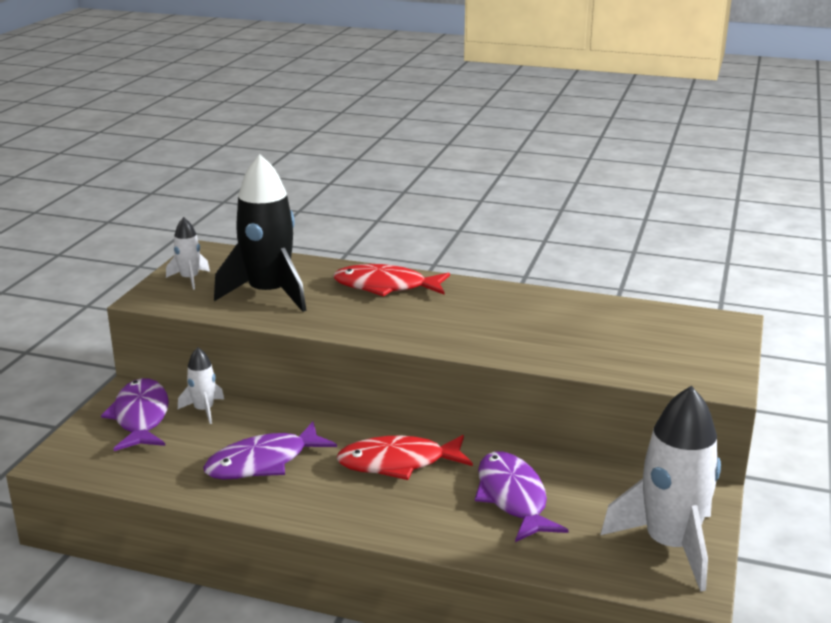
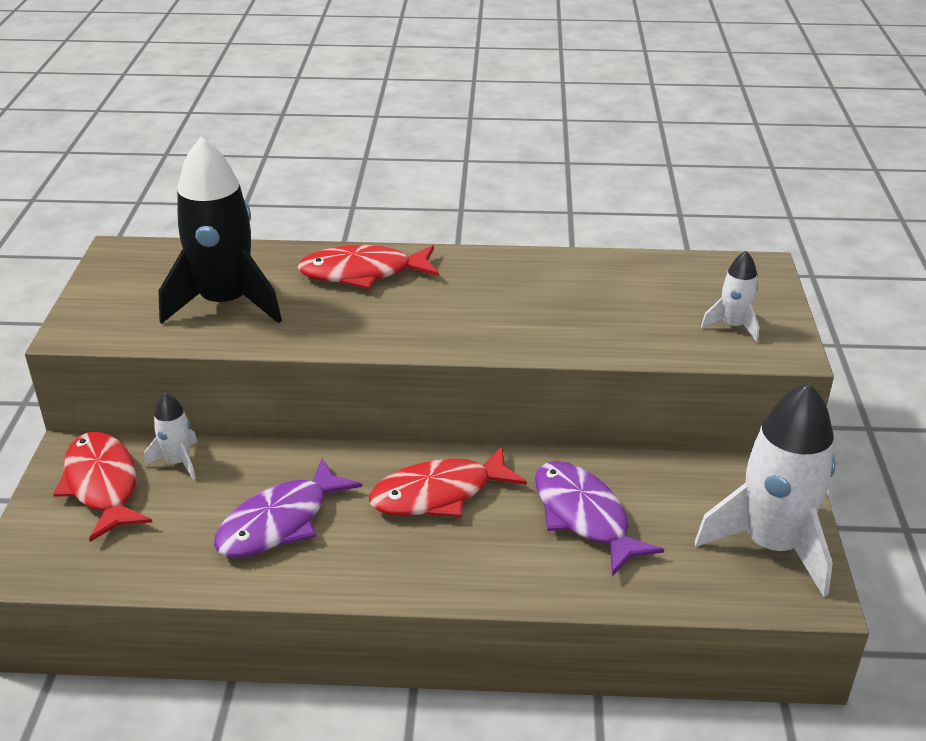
camera: 15 degrees left, 10 degrees up
(141, 417) = (102, 485): purple fish -> red fish
(190, 279) = (116, 295): white rocket -> white rocket (733, 326)

